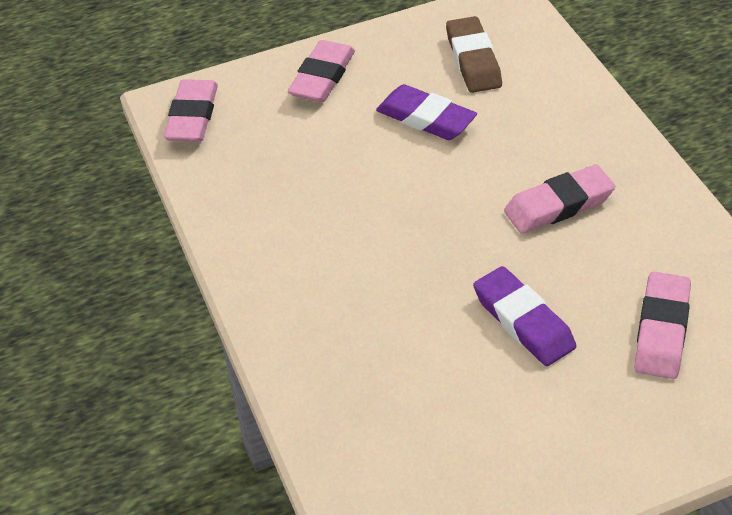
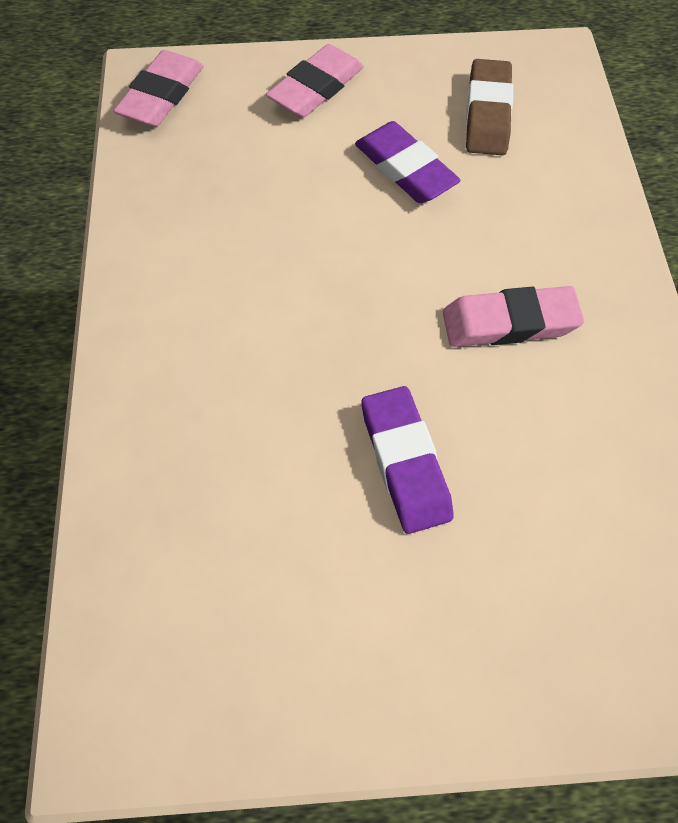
camera: 15 degrees right, 15 degrees up
(661, 330) = (565, 532): pink eraser -> none

